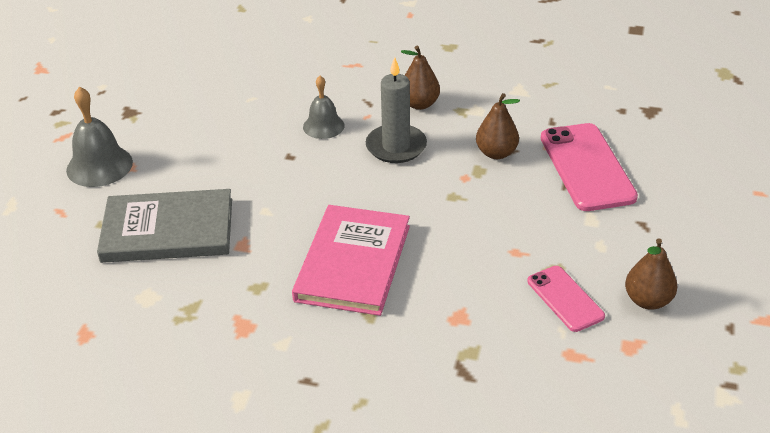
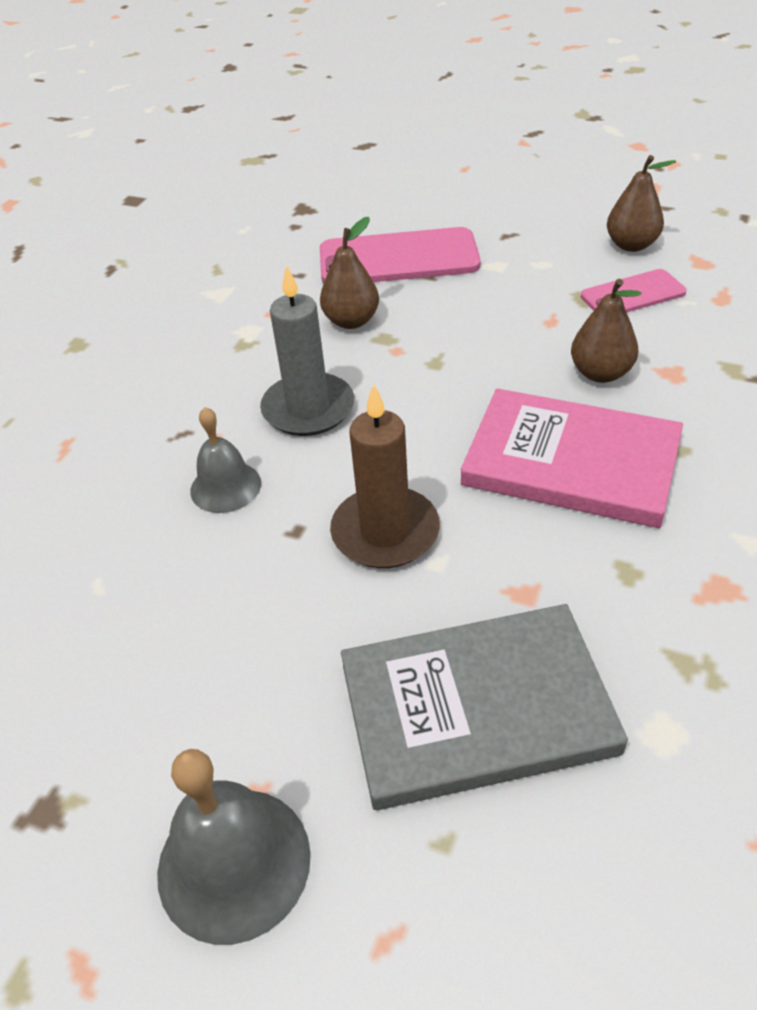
camera: 80 degrees left, 5 degrees up
(168, 230) = (476, 708): grey book -> grey book turned 75 degrees clockwise
(289, 189) = (385, 532): none -> brown candle
(419, 104) = (211, 381): brown pear -> brown pear (601, 373)

